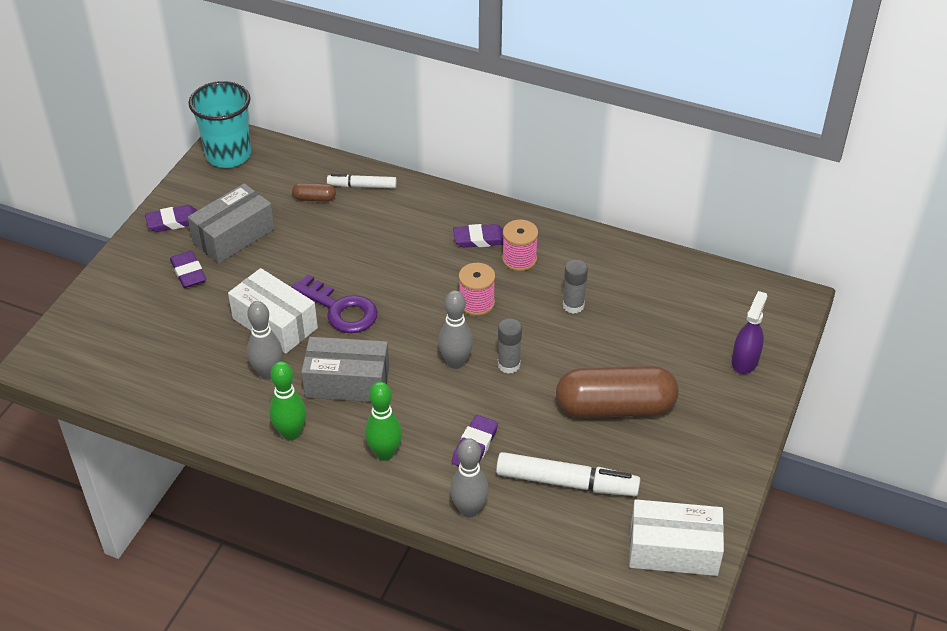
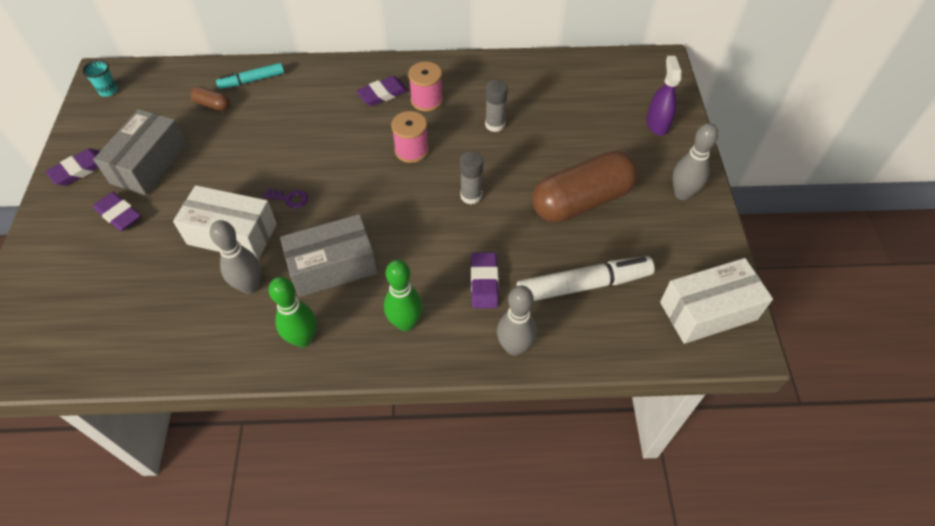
camera: 25 degrees left, 10 degrees up
(228, 155) = (108, 91): turquoise cup -> turquoise cup, size x0.42
(314, 198) = (212, 105): brown capsule -> brown capsule turned 45 degrees clockwise
(340, 309) = (290, 198): purple key -> purple key, size x0.46
(362, 186) = (252, 80): white marker -> turquoise marker
(455, 362) = (423, 210): grey bowling pin -> grey bowling pin (682, 194)

